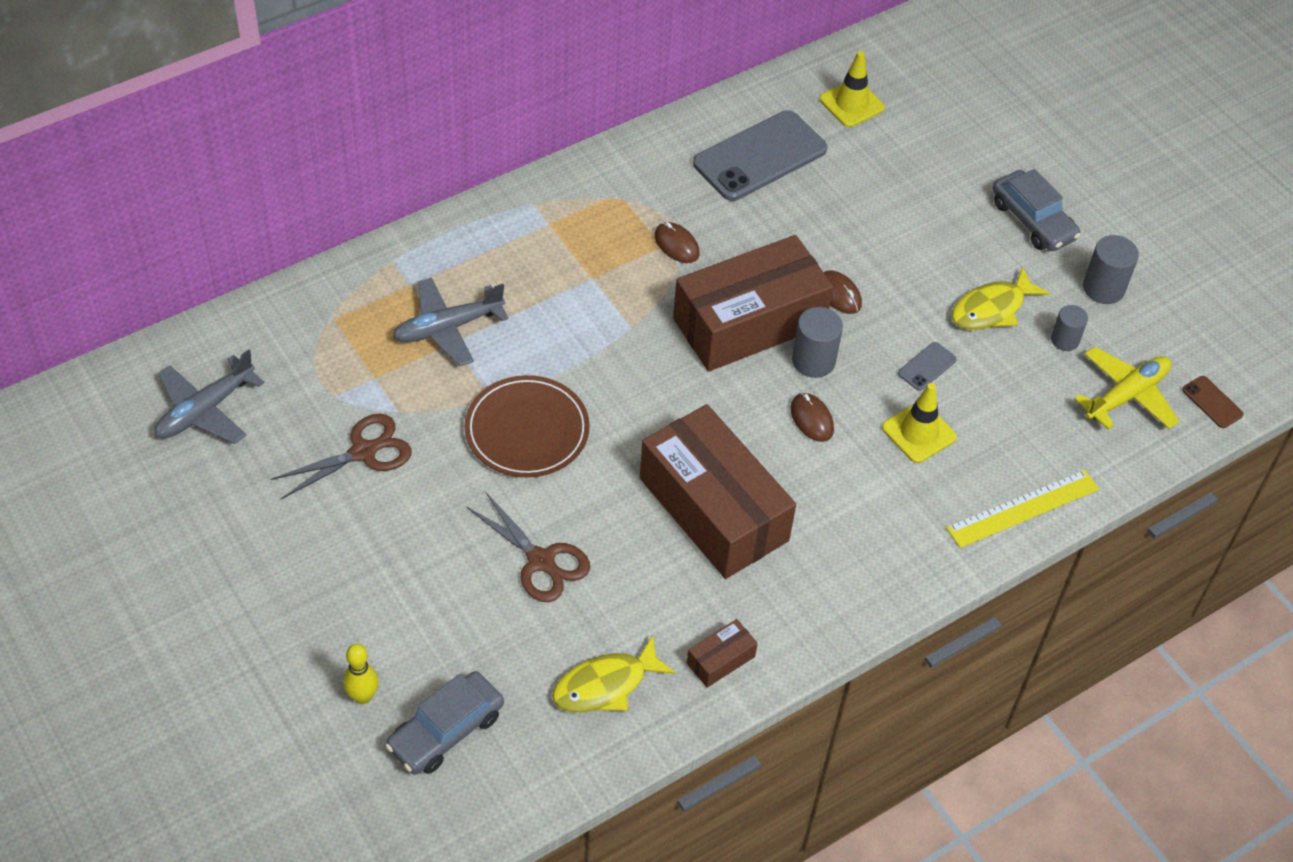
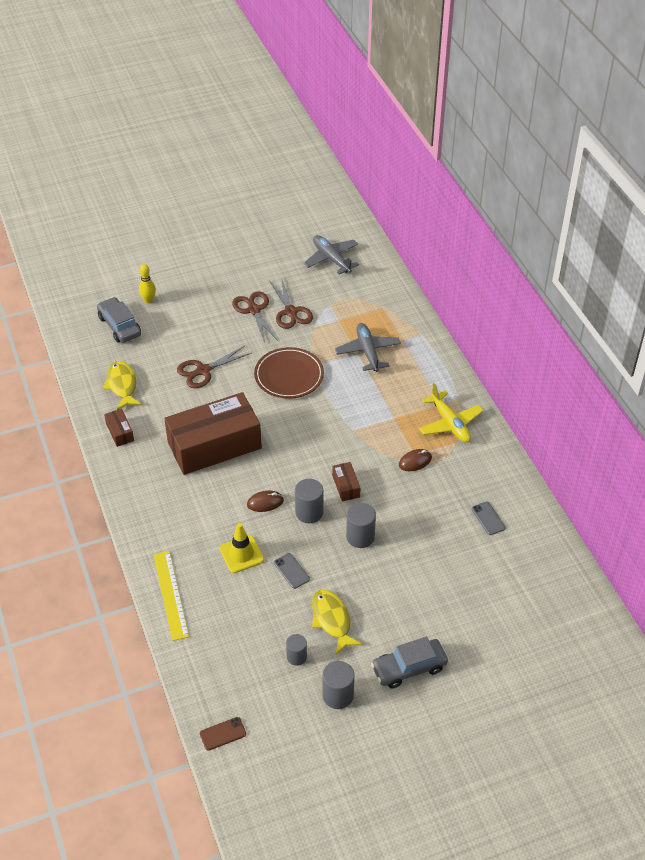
camera: 105 degrees right, 5 degrees down
(367, 510) = (254, 310): none -> brown scissors
(749, 322) = (346, 486): brown box -> brown box, size x0.40
(760, 156) = (488, 518): grey phone -> grey phone, size x0.43
(839, 294) = (360, 537): brown mouse -> grey cylinder
(851, 104) = (536, 582): yellow traffic cone -> none
(1126, 395) = (241, 680): yellow plane -> yellow plane (450, 423)

